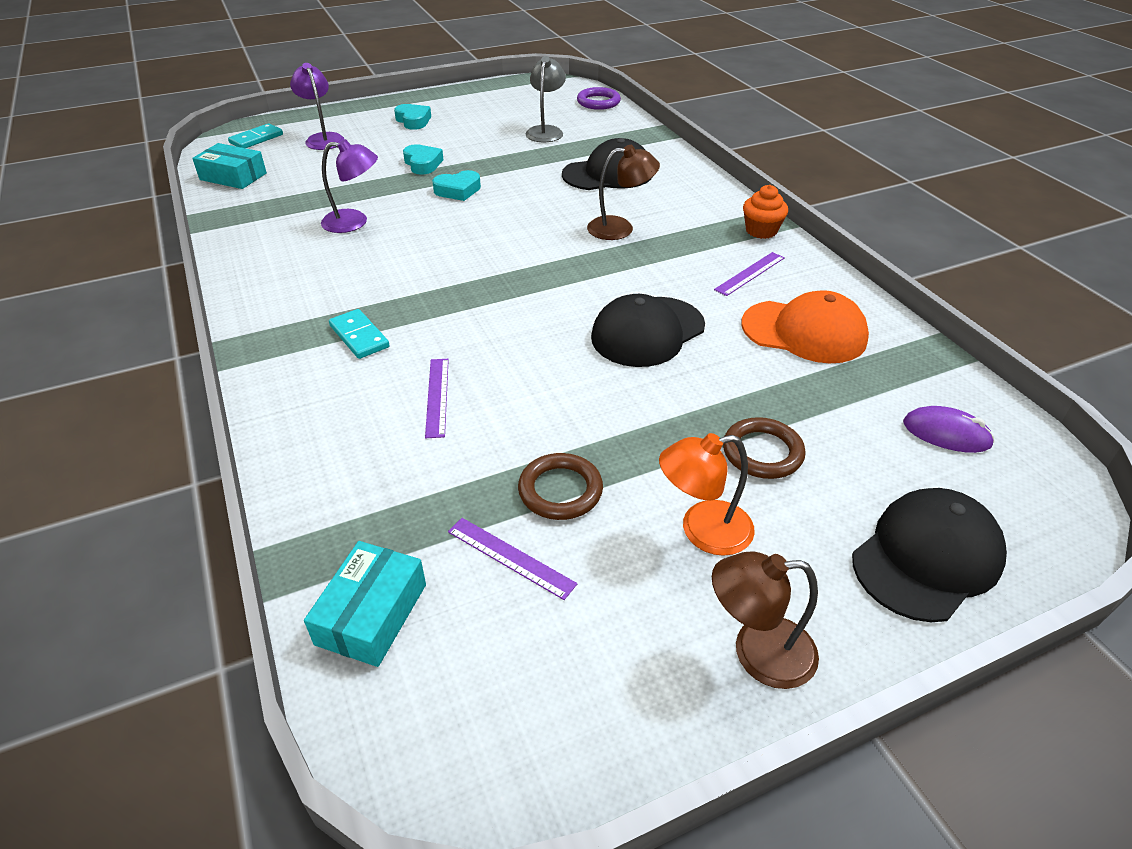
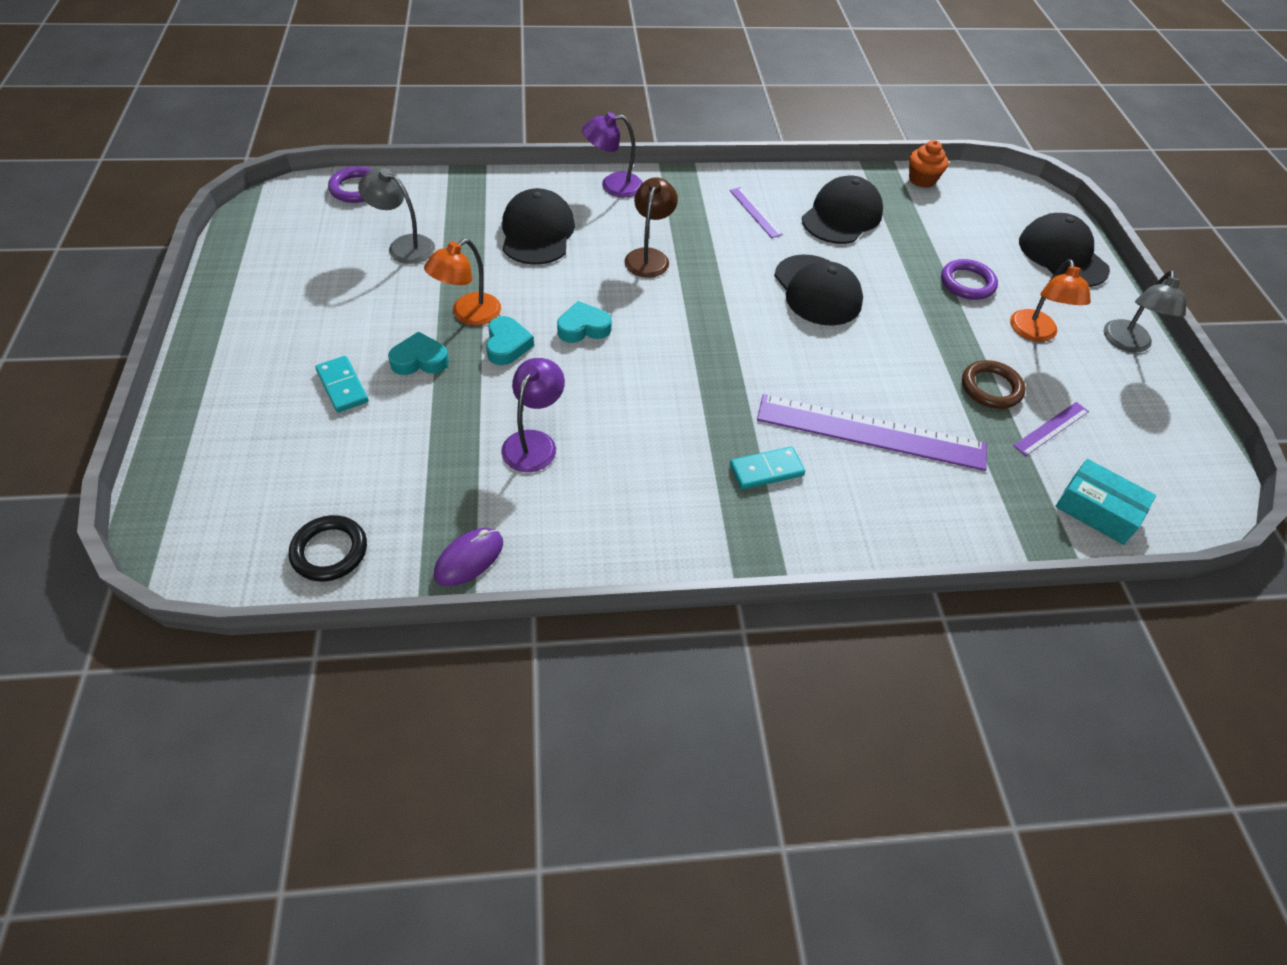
camera: 75 degrees left, 10 degrees up
(233, 176) = (329, 551): turquoise box -> black ring
(256, 139) = (213, 516): turquoise domino -> turquoise domino (342, 386)
(323, 138) = (271, 441): purple lamp -> purple lamp (613, 185)
(413, 121) = (284, 345): turquoise heart -> turquoise heart (583, 328)
(437, 396) = (871, 432): purple ruler -> purple ruler, size x2.19
(484, 169) = (468, 314): none -> orange lamp
(757, 652) = (1127, 343): brown lamp -> grey lamp
(761, 231) = (693, 183): orange cupcake -> orange cupcake (922, 179)
(762, 452) = (967, 283): brown ring -> purple ring
(804, 332) = (842, 216): orange cap -> black cap
(946, 433) = (962, 204): purple mouse -> purple mouse (469, 558)

